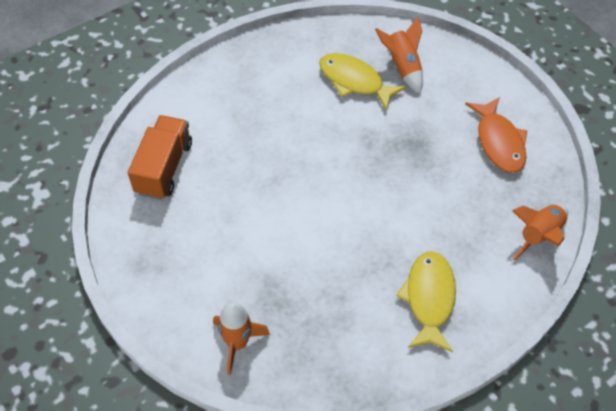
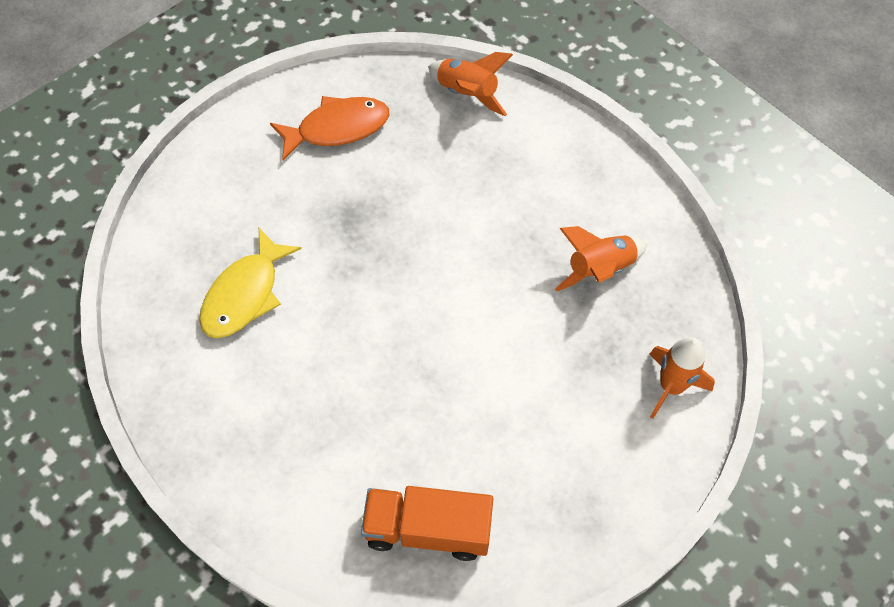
camera: 95 degrees left, 5 degrees up
(402, 67) = (215, 237): orange rocket -> orange rocket (599, 270)
(429, 298) = (569, 195): yellow fish -> none

